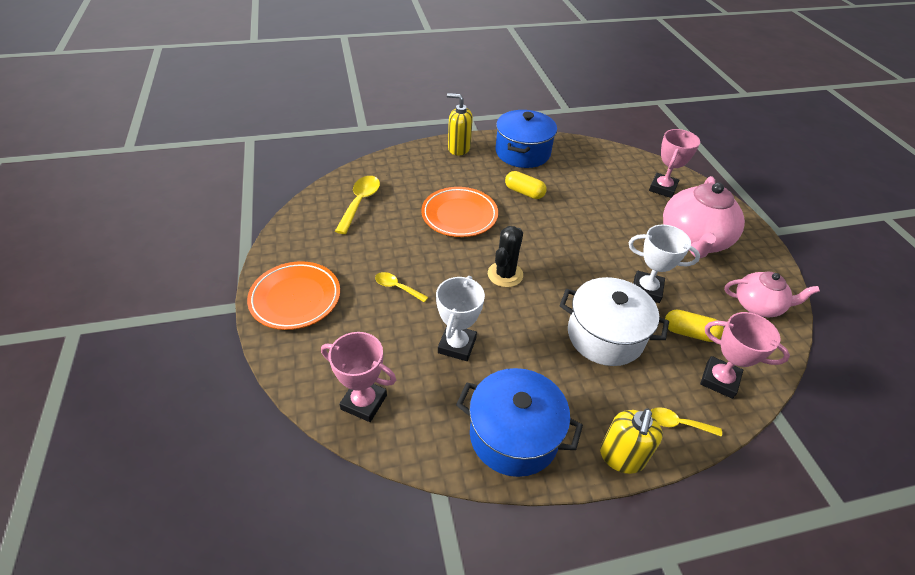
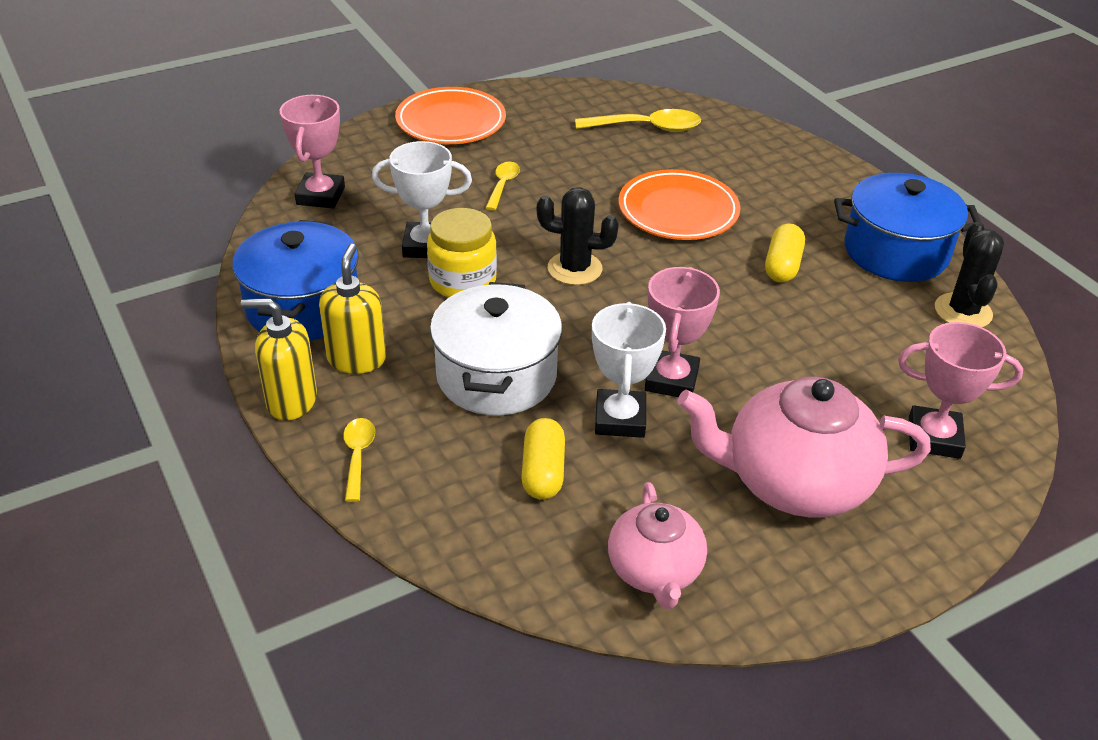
camera: 75 degrees right, 5 degrees down
(459, 148) = (846, 186): yellow soap dispenser -> yellow soap dispenser (356, 359)
(504, 333) = (462, 281): none -> yellow jar
(574, 150) = (963, 311): none -> black cactus
(719, 380) = (454, 506): pink trophy -> pink trophy (671, 380)

